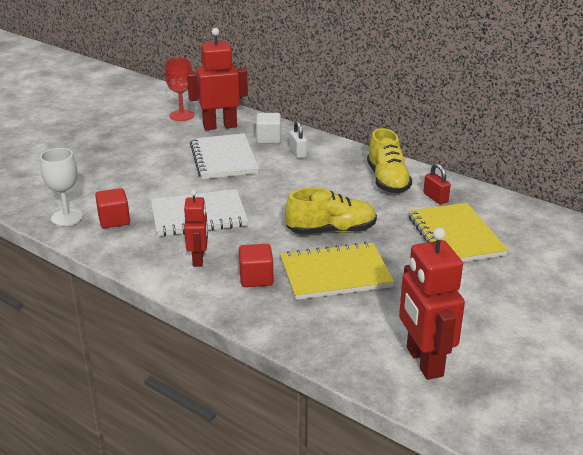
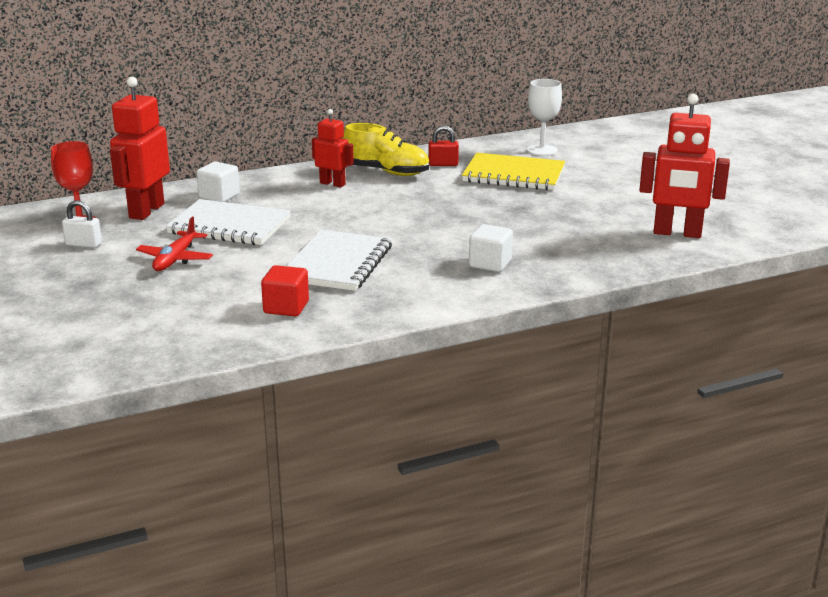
camera: 60 degrees left, 5 degrees down
(67, 217) = (241, 332): white goblet -> white goblet (542, 150)
(156, 160) = (175, 259): none -> red plane
(198, 259) = (425, 281): red robot -> red robot (332, 184)
(256, 278) = (490, 264): red cube -> white cube
(298, 153) = (273, 191): white padlock -> white padlock (83, 244)
(331, 231) = (446, 215): yellow shoe -> none
(335, 274) = (520, 231): yellow notebook -> none

